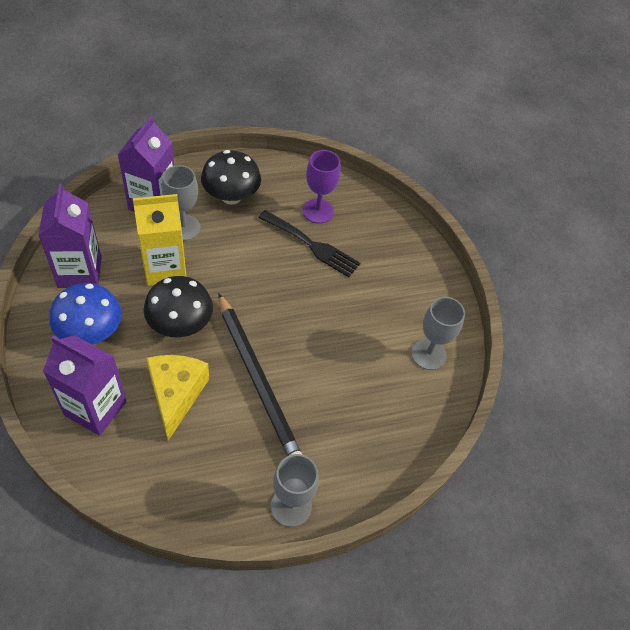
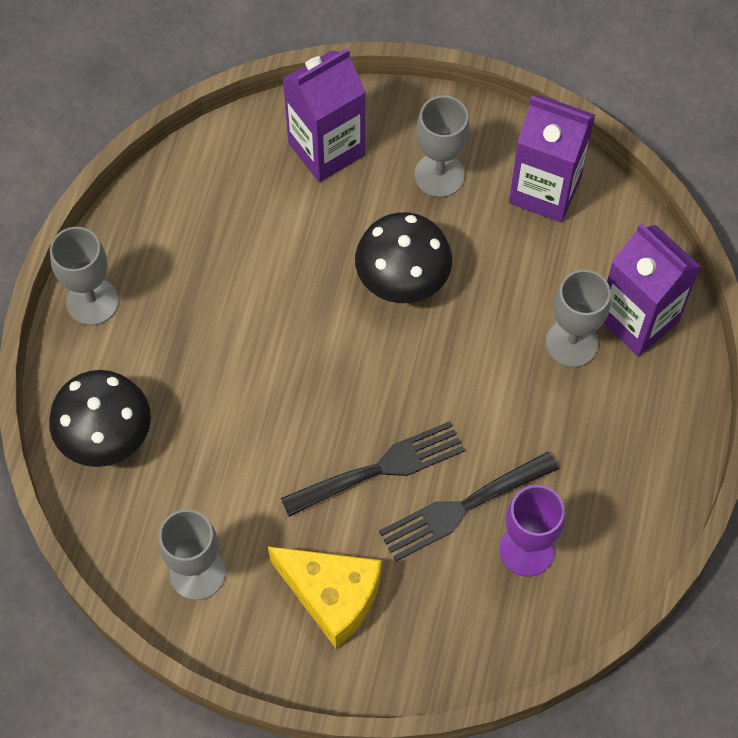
camera: 125 degrees right, 10 degrees up
(91, 332) = (439, 175): blue mushroom -> grey goblet
(165, 268) = (506, 293): yellow carton -> none
(176, 394) = (300, 237): yellow cheese -> yellow cheese (332, 596)
(231, 196) = (610, 433): black mushroom -> black mushroom (106, 435)
(258, 380) = (272, 336): black pencil -> none
(311, 289) = (381, 468): none -> black fork

